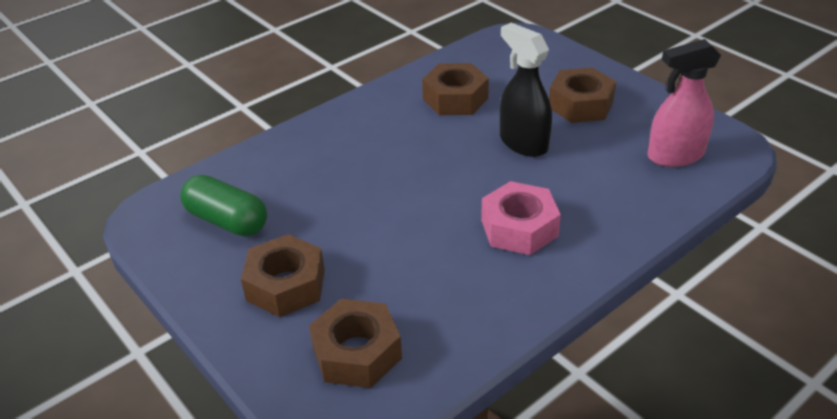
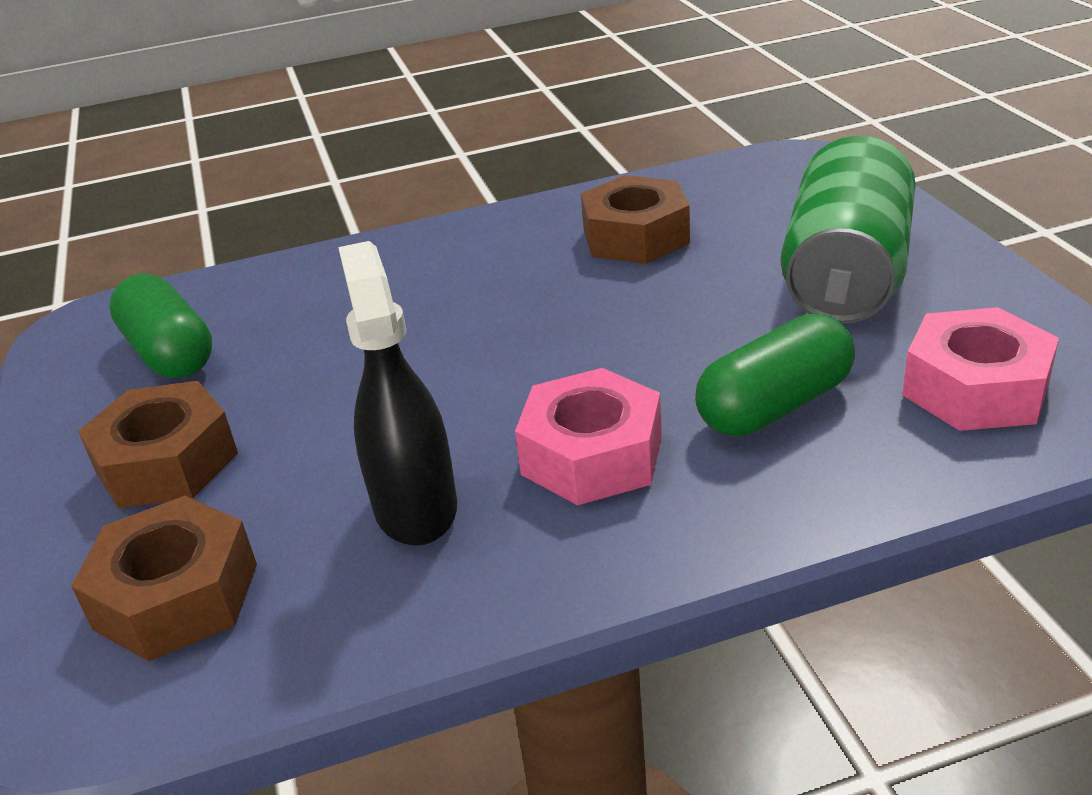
camera: 25 degrees right, 5 degrees down
(523, 143) = (699, 319): black spray bottle -> black spray bottle (415, 507)
(580, 104) = (846, 275): brown nut -> green can
(590, 183) = (774, 405): none -> green capsule
(675, 155) = (975, 389): pink spray bottle -> pink nut

